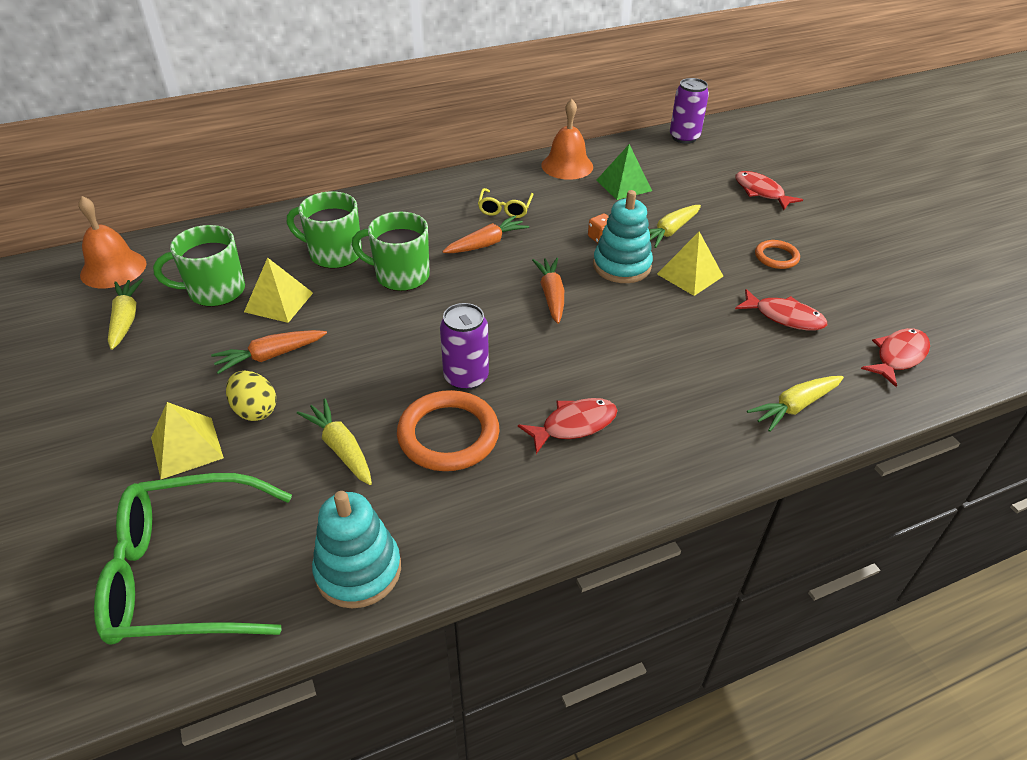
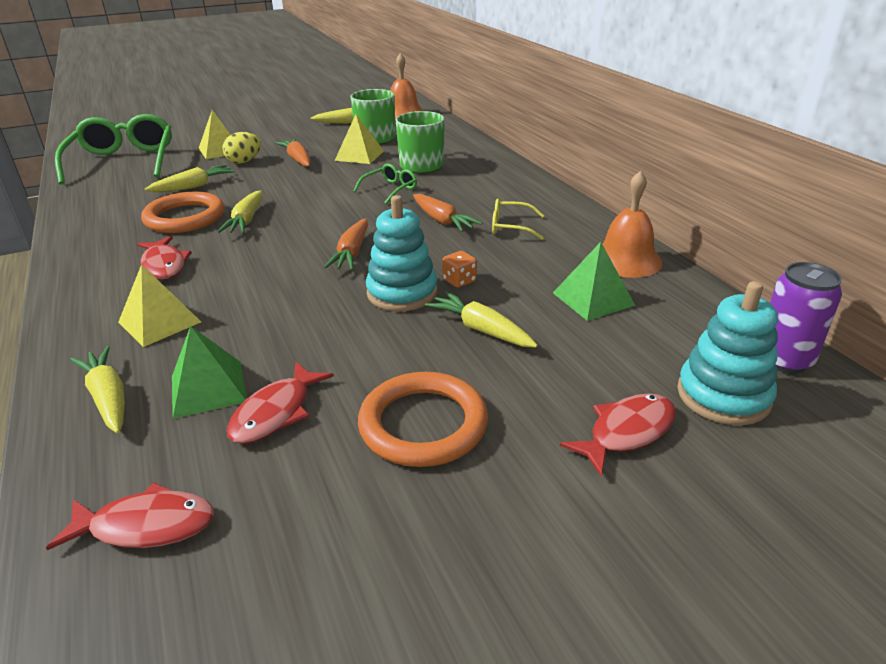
camera: 90 degrees right, 10 degrees down
(358, 570) = (86, 199): turquoise stacking toy -> turquoise stacking toy (723, 396)
(400, 276) = (390, 189): green mug -> green glasses
(466, 377) = (246, 220): purple can -> yellow carrot
(551, 295) = (352, 253): orange carrot -> orange carrot turned 105 degrees clockwise
(689, 275) = (381, 339): yellow pyramid -> yellow pyramid (160, 322)
(768, 353) = (208, 388): none -> green pyramid
(776, 257) = (423, 424): orange ring -> orange ring, size x1.81
(898, 356) = (146, 526): red fish -> red fish turned 45 degrees counterclockwise

